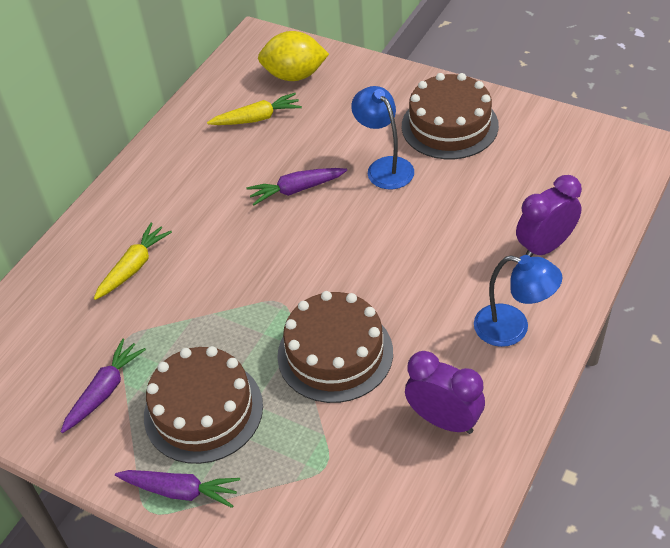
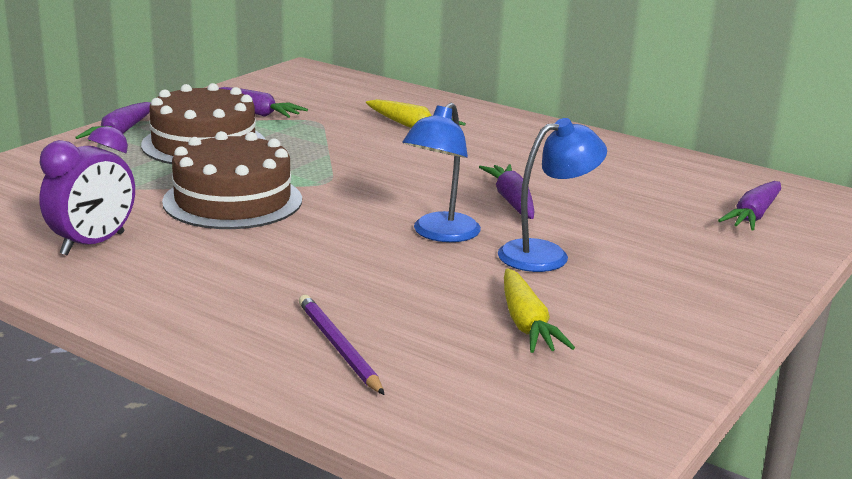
camera: 90 degrees right, 25 degrees down
(256, 118) = (656, 189): yellow carrot -> yellow carrot (526, 323)
(294, 75) = (753, 216): yellow lemon -> purple carrot
(449, 126) = (637, 309): brown cake -> none
(512, 328) = (198, 301): blue lamp -> blue lamp (440, 234)
(545, 247) = (338, 347): purple clock -> purple pencil

